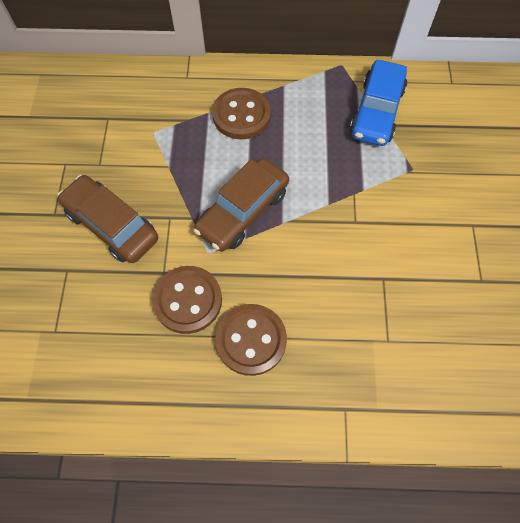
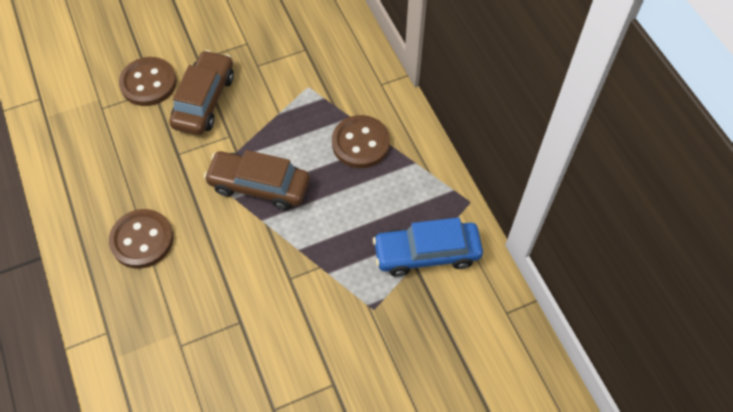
camera: 65 degrees right, 5 degrees down
(188, 300) = (159, 181): brown button -> brown button (148, 83)

